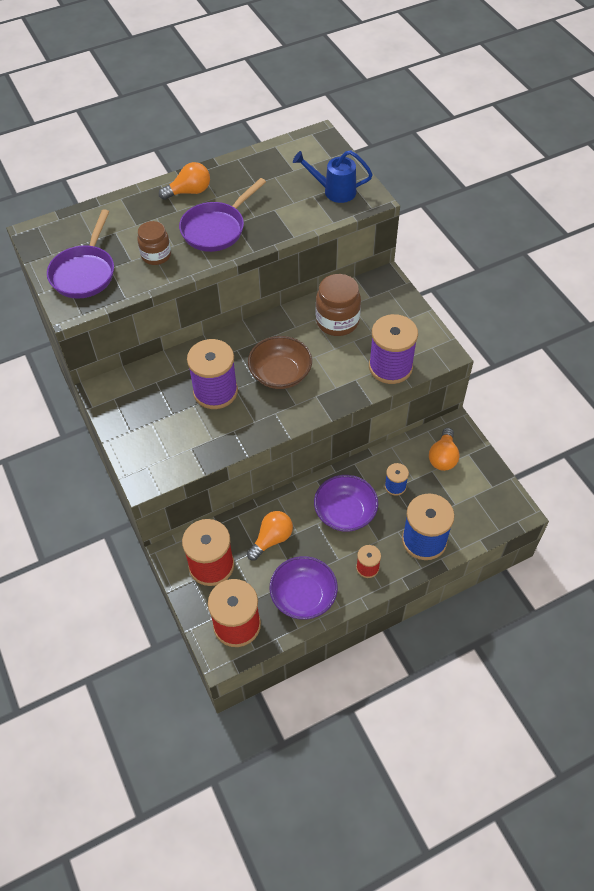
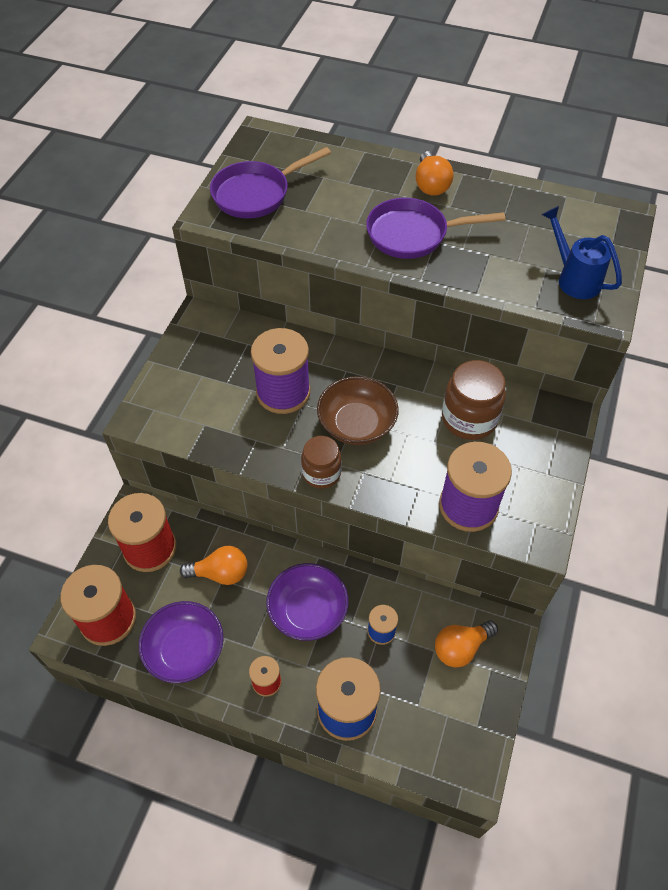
camera: 45 degrees right, 0 degrees up
(156, 255) = (331, 221): brown jar -> brown jar (321, 473)
(189, 192) = (431, 185): orange light bulb -> orange light bulb turned 60 degrees clockwise

